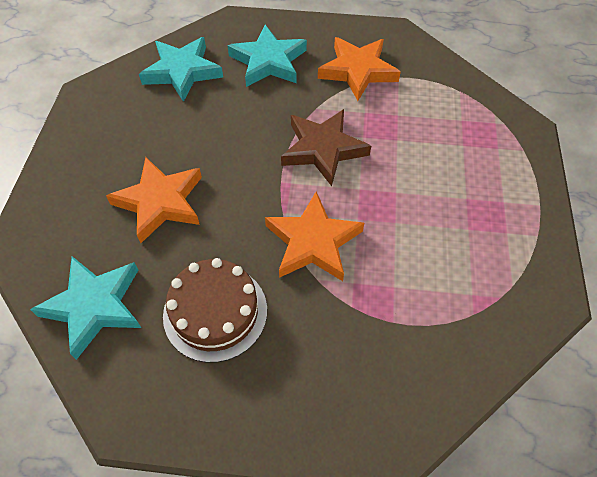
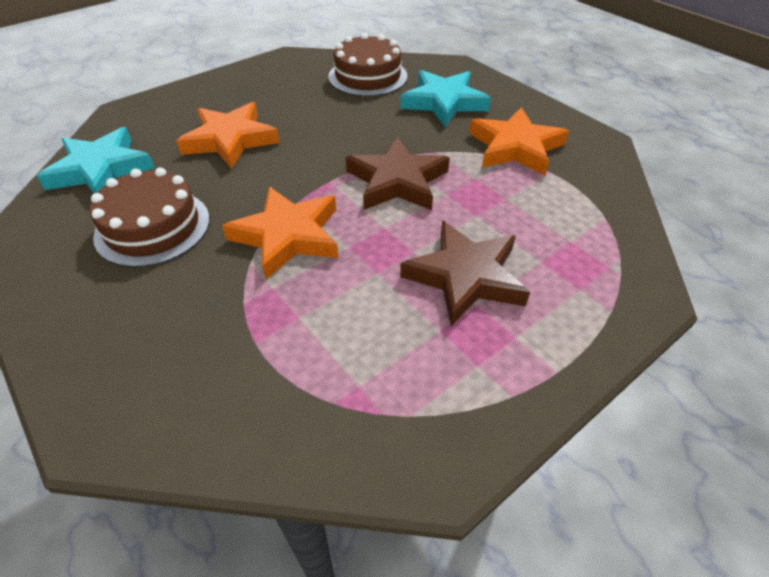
camera: 45 degrees right, 10 degrees down
(182, 72) = (368, 76): turquoise star -> brown cake
(440, 186) = (465, 276): none -> brown star

